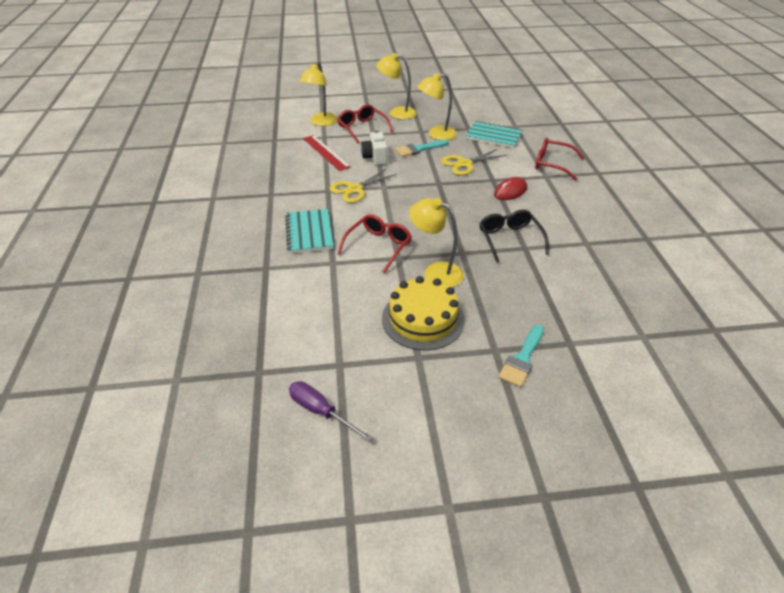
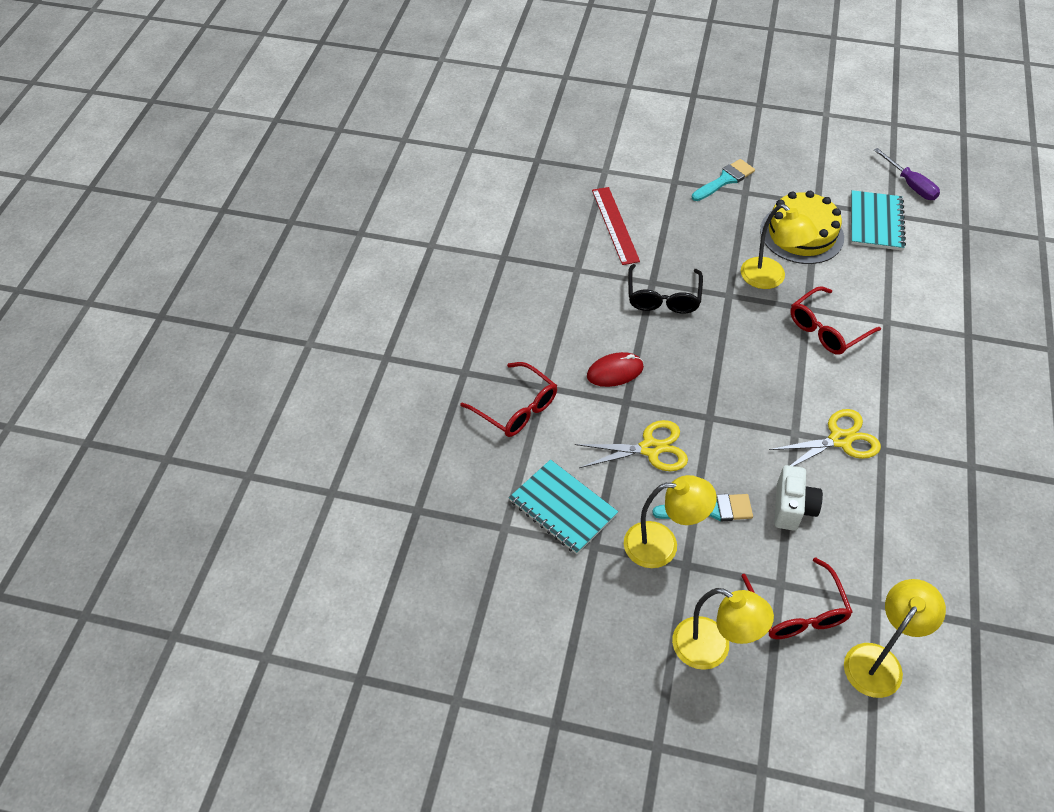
camera: 160 degrees left, 10 degrees up
(309, 232) = (913, 374): turquoise notebook -> turquoise notebook (875, 222)
(326, 152) = (877, 550): red ruler -> red ruler (615, 225)

